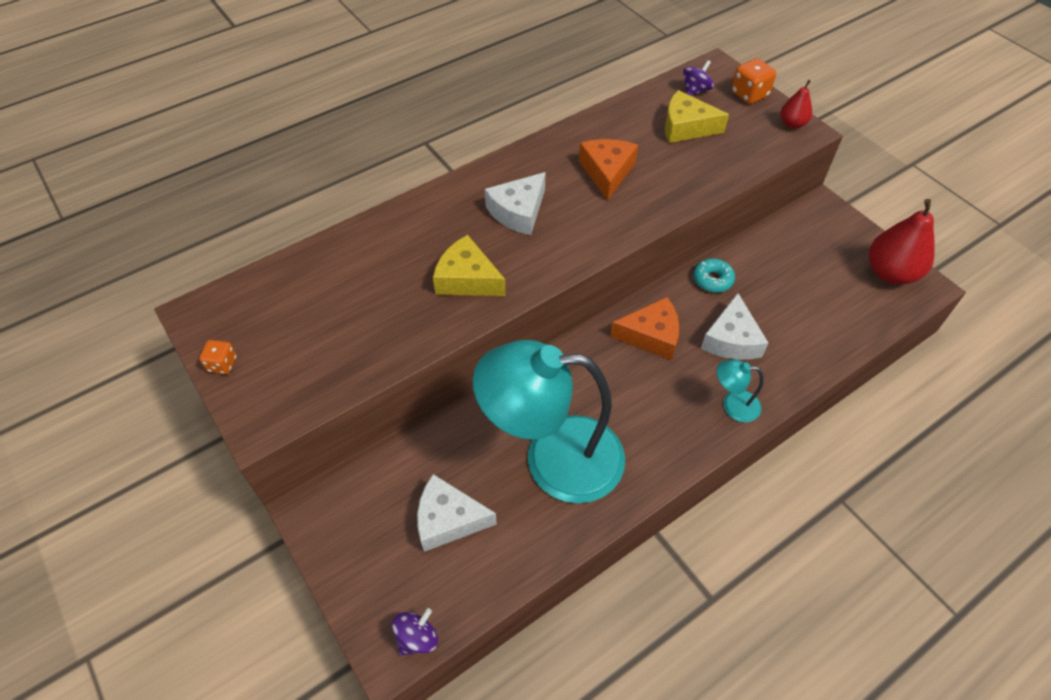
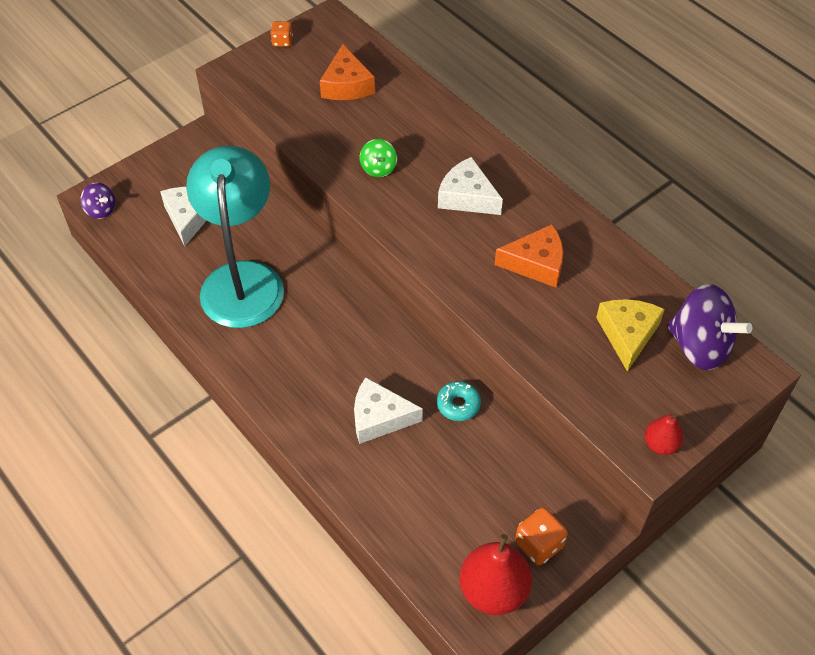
camera: 85 degrees right, 0 degrees up
(467, 279) = (378, 168): yellow cheese -> green spinning top
(651, 335) = (378, 349): orange cheese -> orange cheese (346, 85)
(695, 90) = (700, 346): purple spinning top -> purple spinning top, size x1.98
(733, 405) = (300, 414): turquoise lamp -> none
(749, 94) = (708, 402): orange dice -> orange dice (539, 544)

